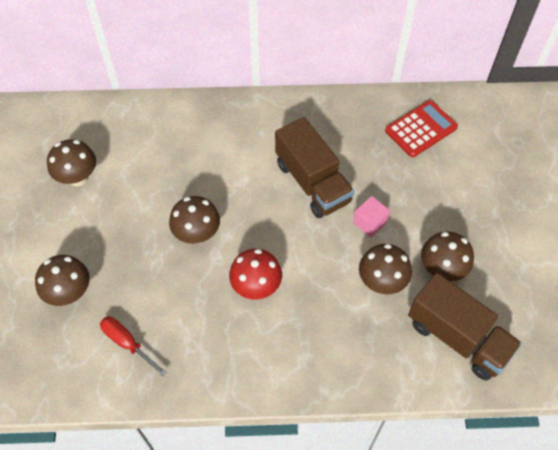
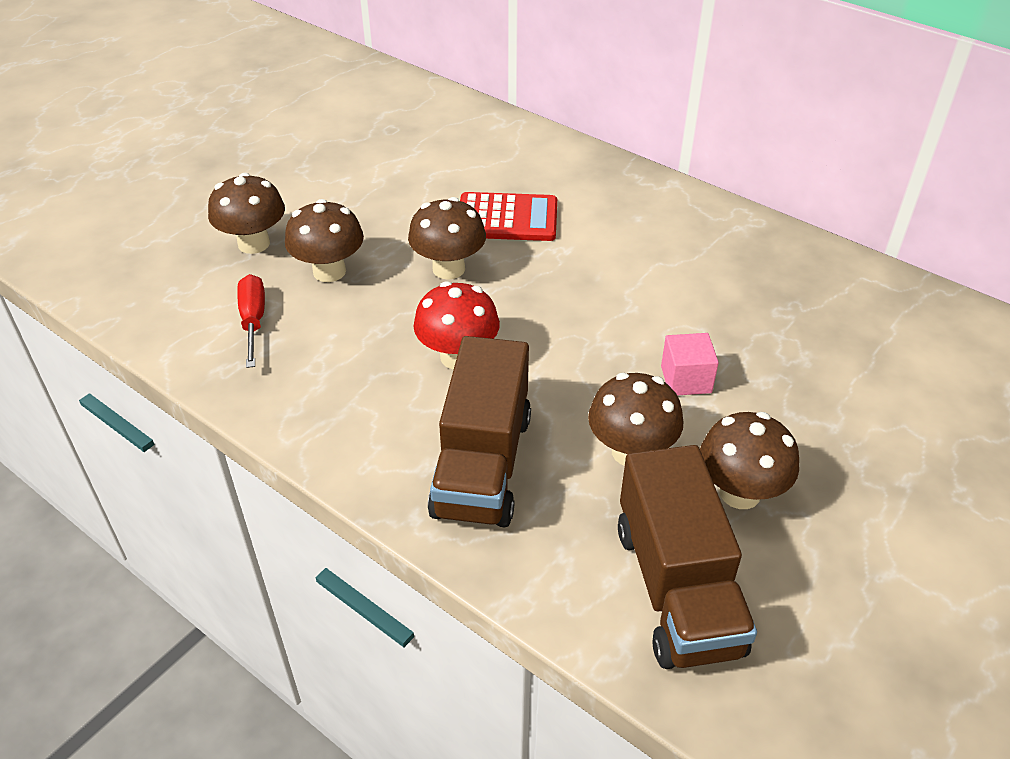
camera: 40 degrees right, 15 degrees down
(78, 177) = (382, 155): brown mushroom -> brown mushroom (329, 271)
(312, 182) = (651, 296): brown truck -> brown truck (482, 464)
(421, 129) = (878, 322): red calculator -> red calculator (507, 218)

